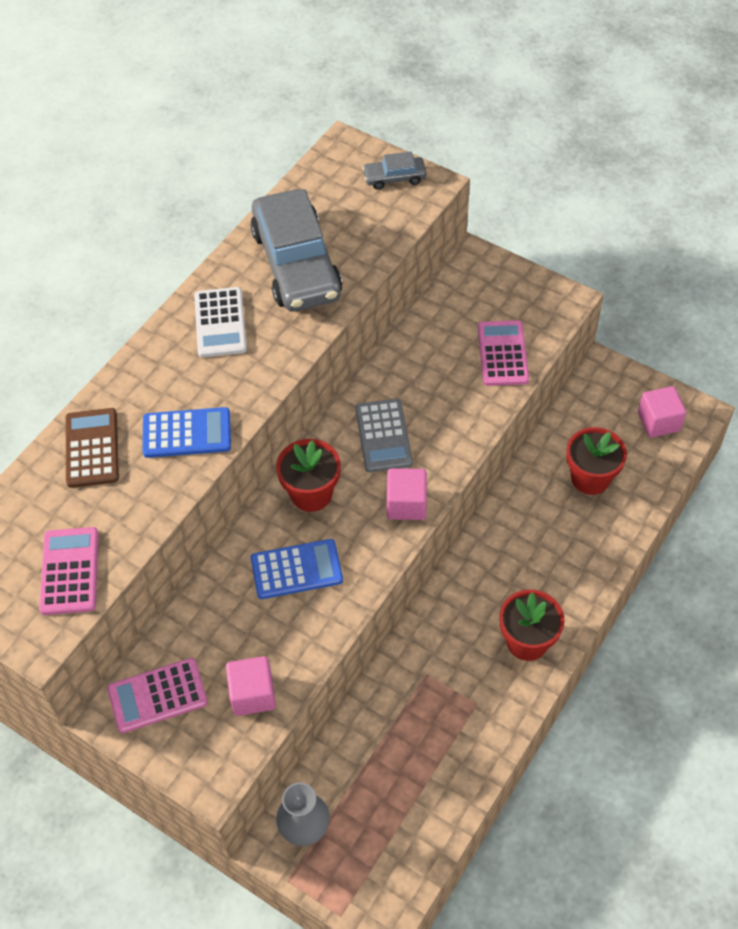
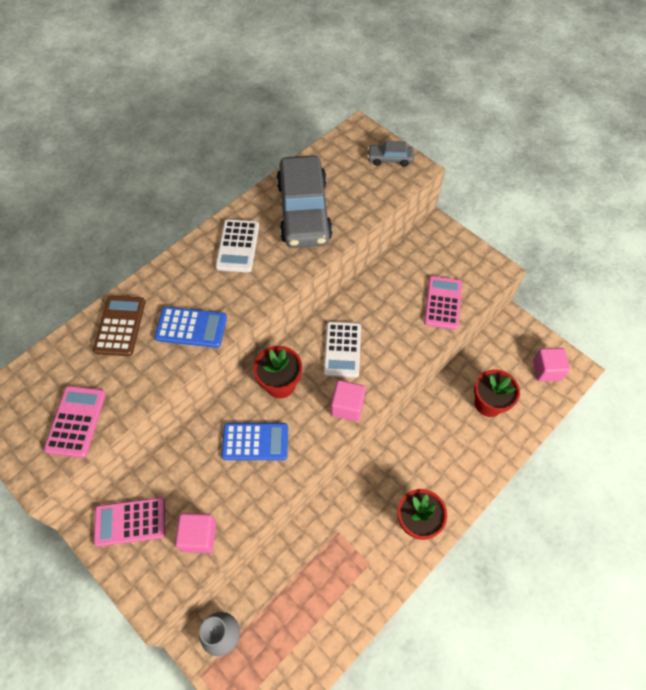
camera: 10 degrees right, 5 degrees up
(383, 436) = (342, 349): grey calculator -> white calculator

